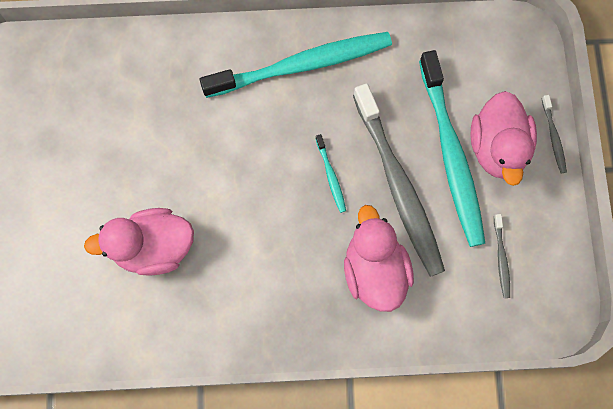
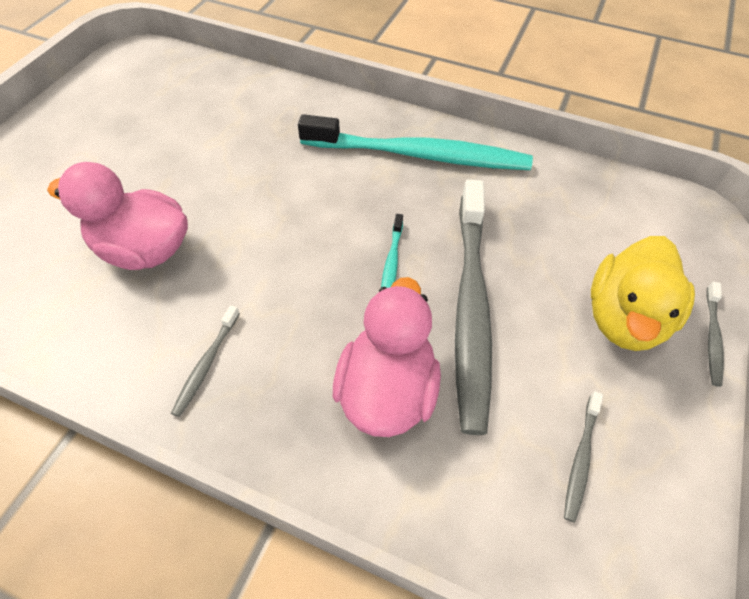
camera: 25 degrees right, 20 degrees down
(255, 308) = (206, 364): none -> grey toothbrush
(451, 155) = (557, 302): turquoise toothbrush -> none
(497, 148) = (624, 318): pink duck -> yellow duck

